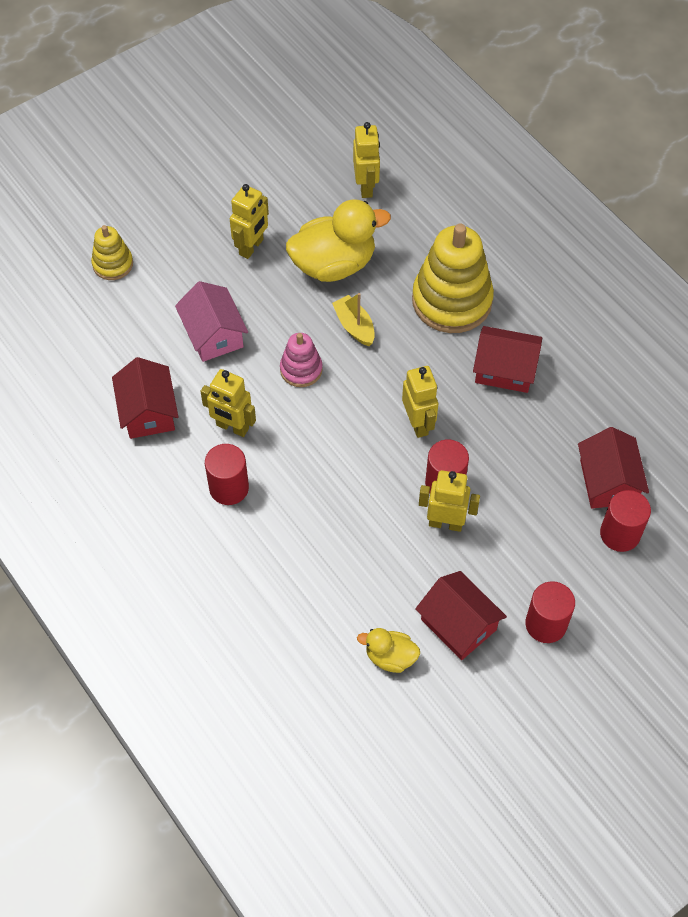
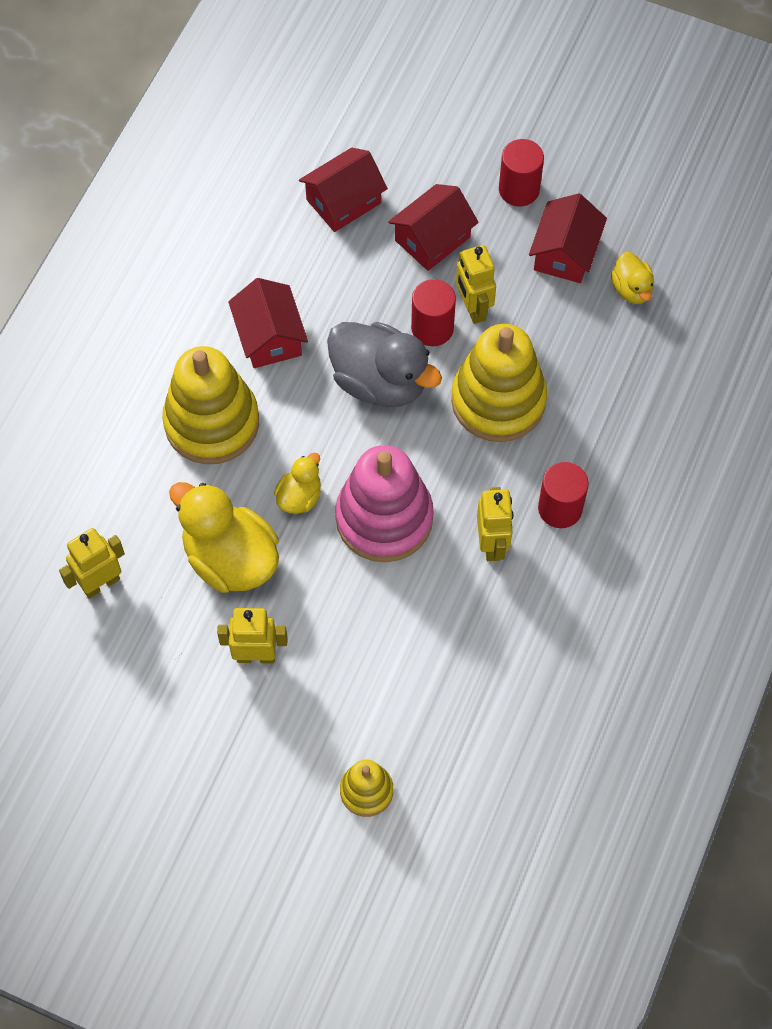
camera: 120 degrees left, 5 degrees up
(148, 411) = (526, 634): red house -> red house (432, 239)
(213, 334) = (394, 627): pink house -> none
(301, 369) = (384, 518): pink stacking toy -> pink stacking toy, size x1.94
(349, 496) = (498, 400): none -> yellow stacking toy
(354, 326) = (299, 497): yellow boat -> yellow duck
(418, 423) = (380, 382): yellow robot -> grey duck
(620, 534) = (392, 171): red cylinder -> none

